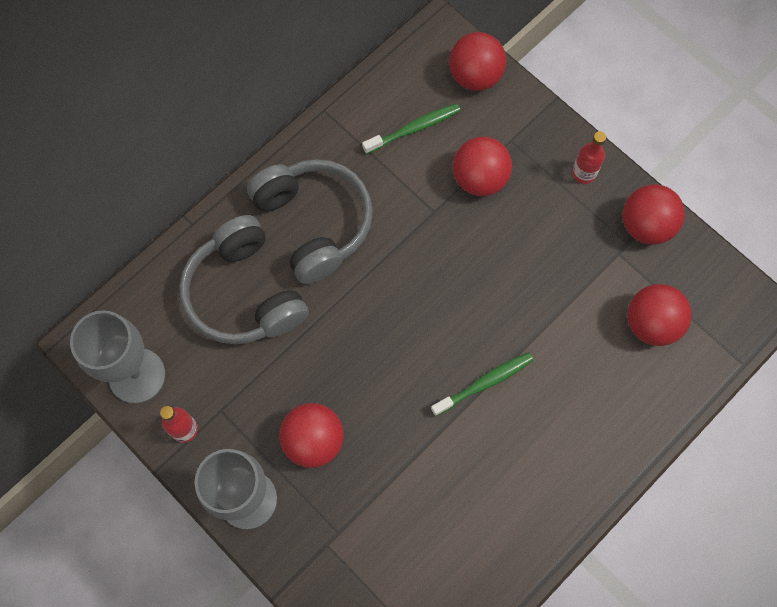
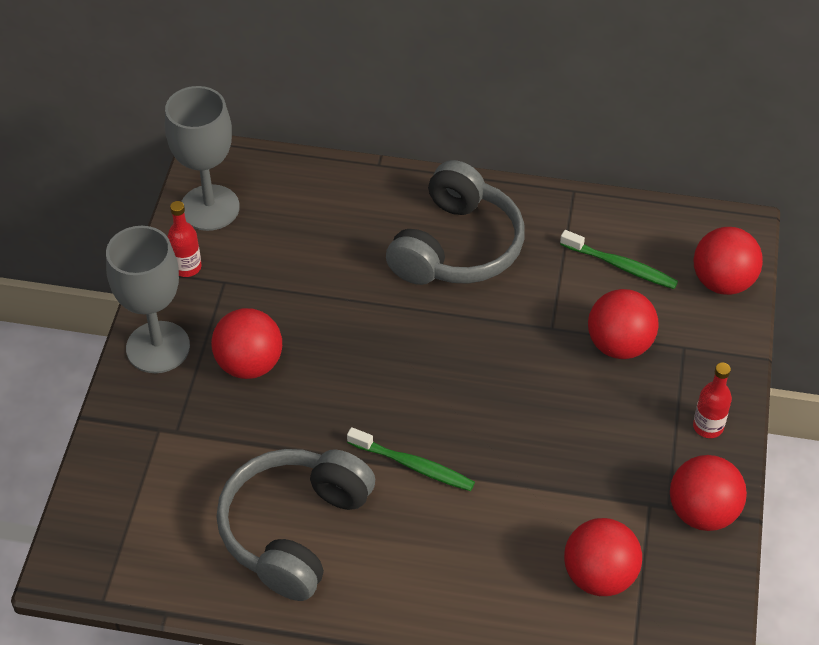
camera: 55 degrees right, 20 degrees down
(245, 293) = (346, 236): grey headphones -> grey headphones (295, 530)

